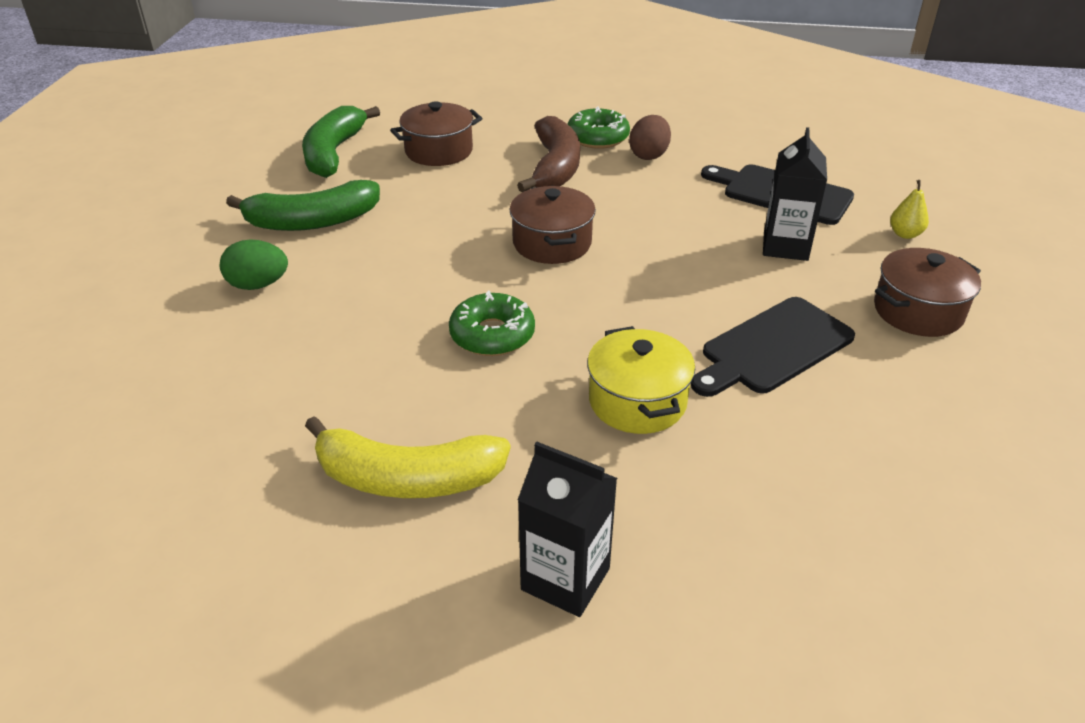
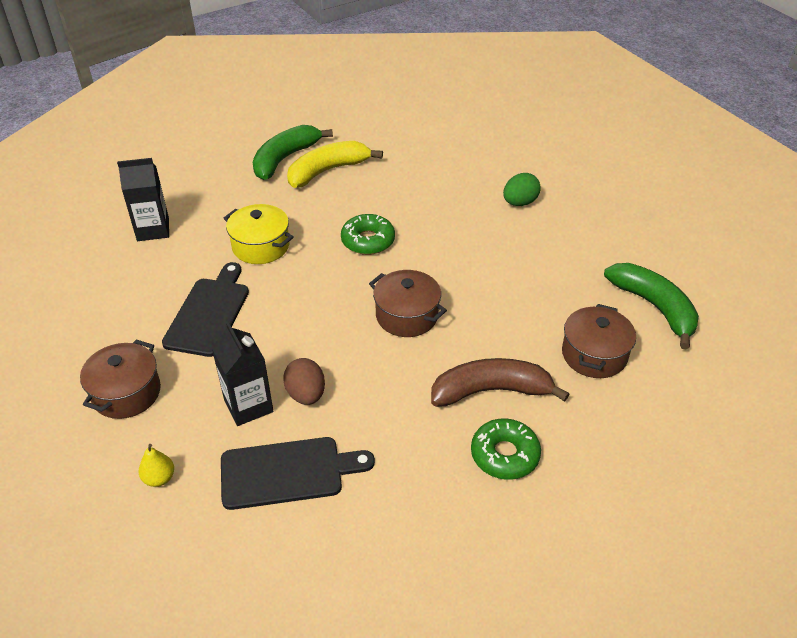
camera: 140 degrees right, 5 degrees up
(312, 221) = (564, 250): green banana -> green banana (285, 159)
(555, 167) = (491, 391): brown banana -> brown banana turned 120 degrees clockwise
(565, 579) = (232, 173): black carton -> black carton (153, 230)
(649, 155) = (438, 457): brown egg -> brown egg (306, 394)

